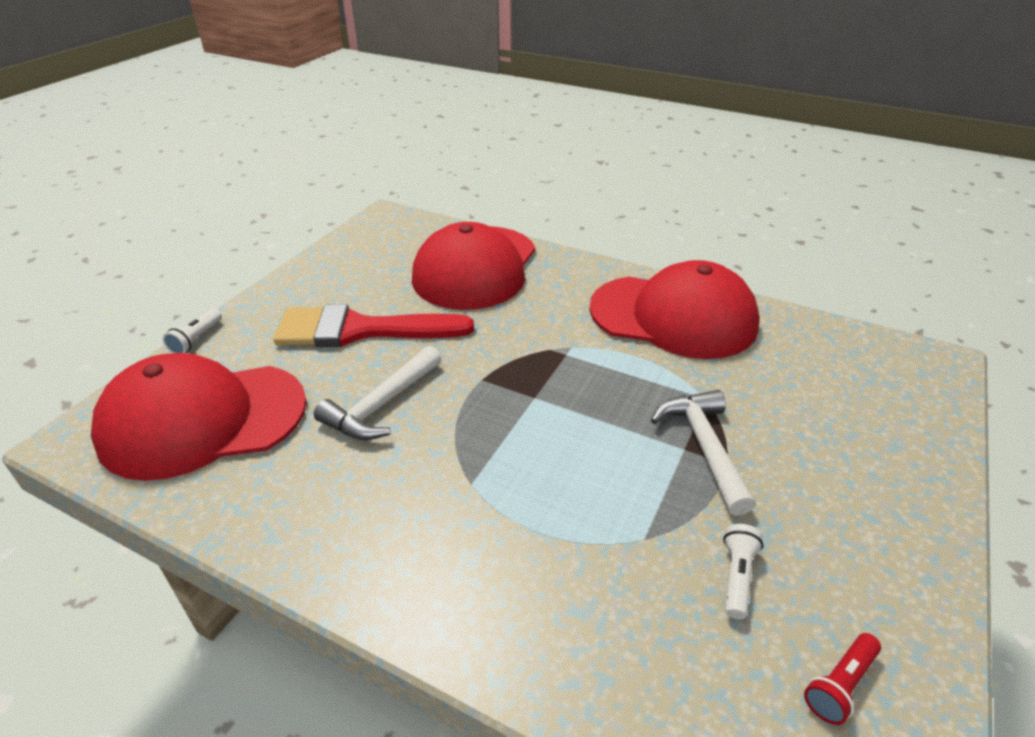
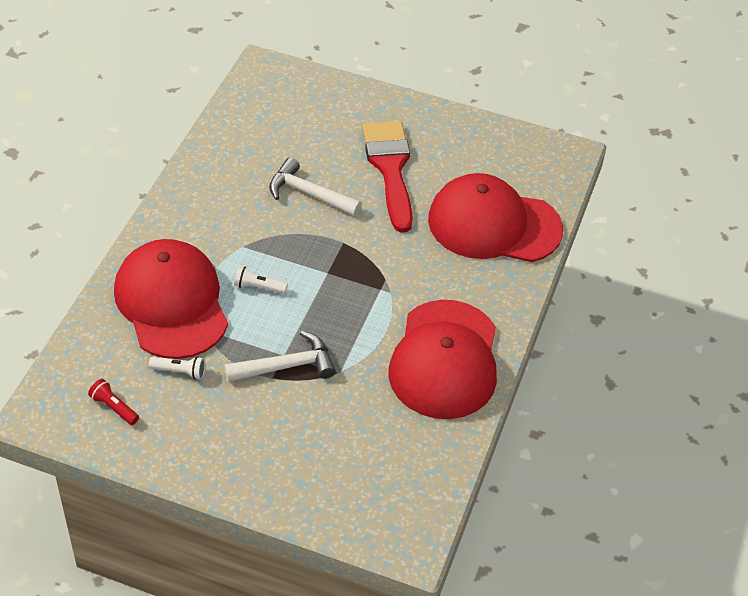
camera: 80 degrees right, 10 degrees up
(196, 339) = (364, 87): white flashlight -> white flashlight (258, 287)
(202, 419) = (285, 114): red cap -> red cap (171, 302)

